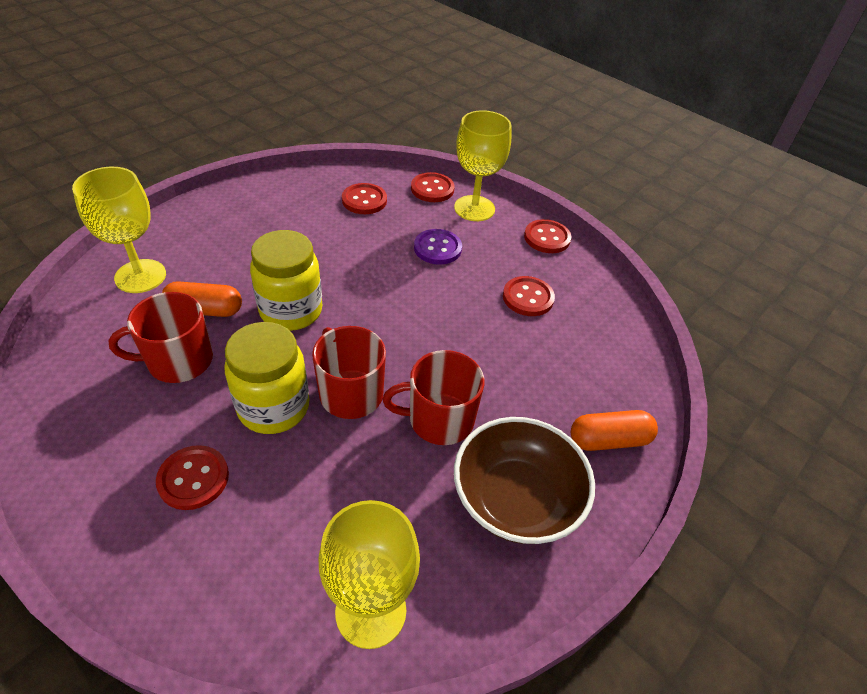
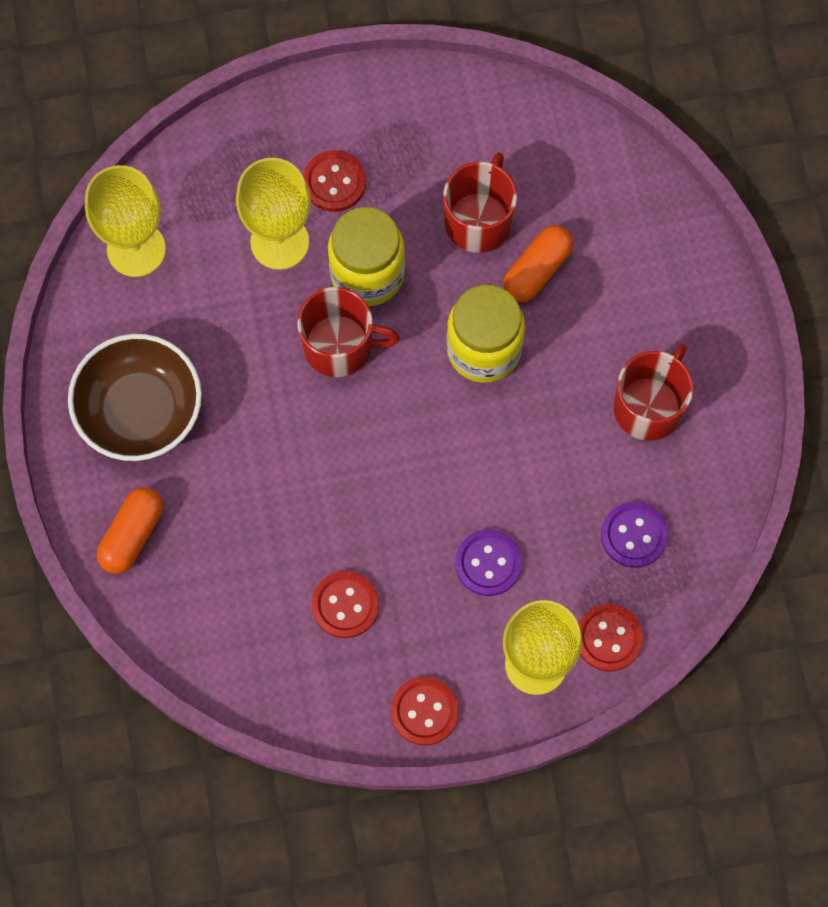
camera: 130 degrees right, 25 degrees up
(140, 276) = (631, 231): yellow goblet -> yellow goblet (279, 242)
(364, 200) = (634, 535): red button -> purple button
(439, 419) = (257, 403): red mug -> red mug (649, 406)

